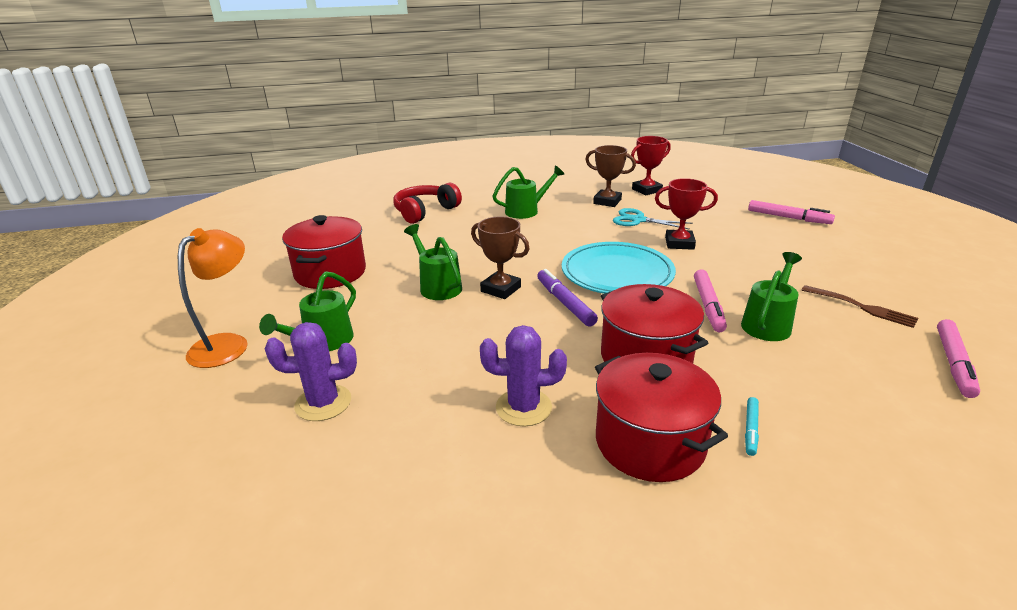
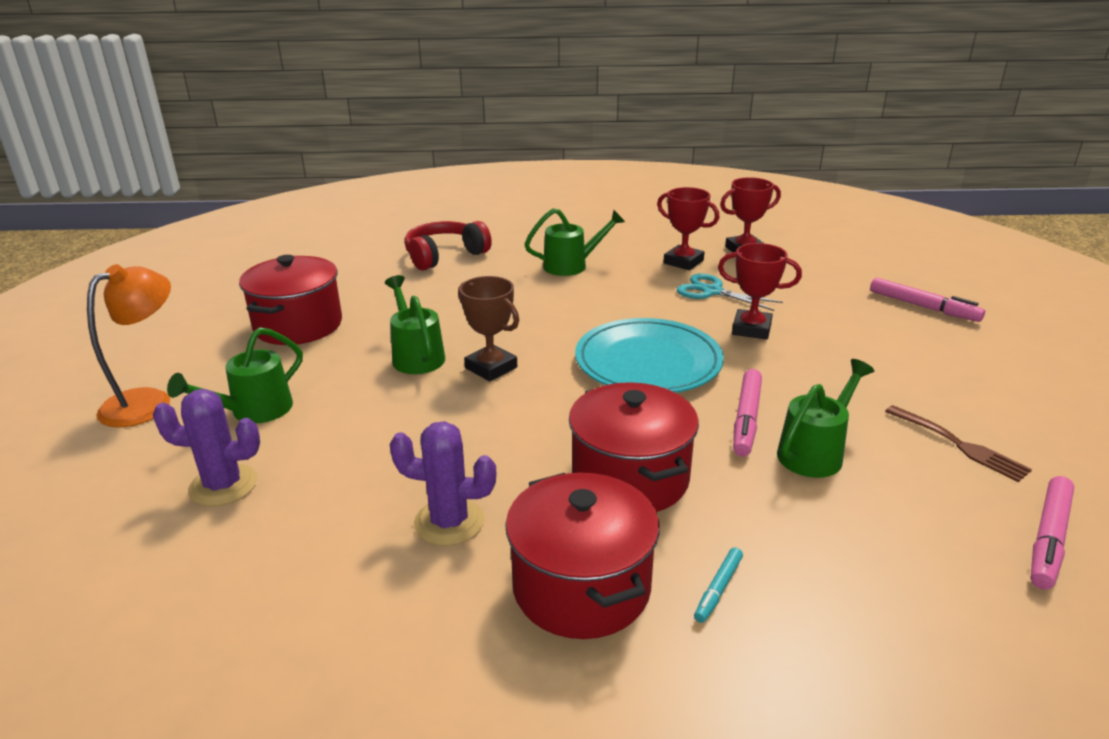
camera: 10 degrees right, 0 degrees up
(565, 303) = (562, 394): purple marker -> none
(607, 201) = (683, 262): brown trophy -> red trophy

